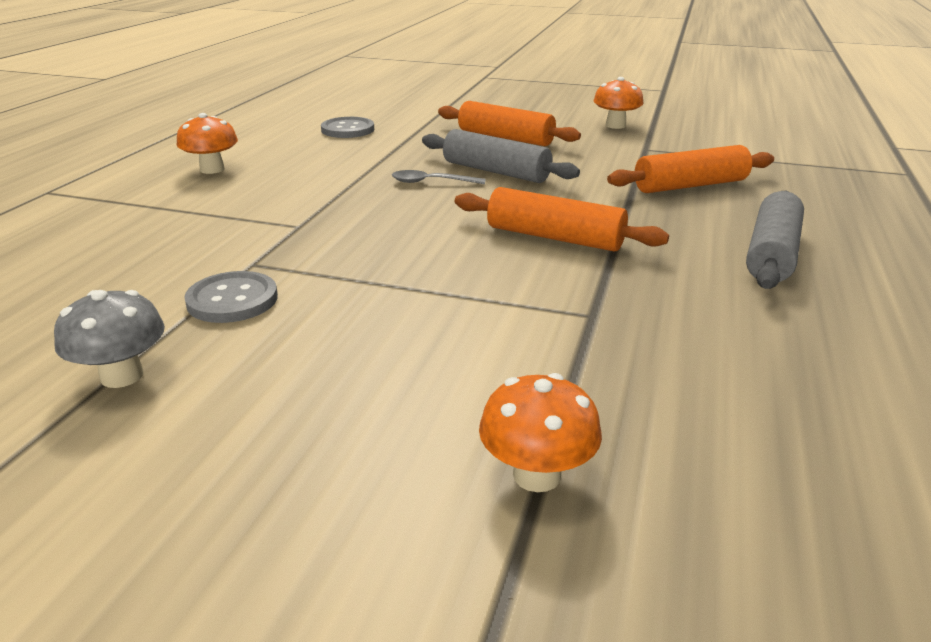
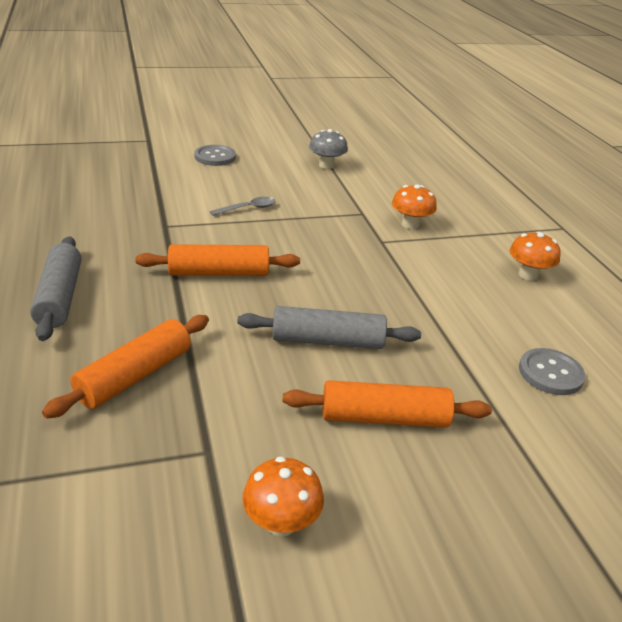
camera: 145 degrees right, 5 degrees up
(232, 300) = (338, 195): grey button -> grey button (215, 157)
(431, 182) = (361, 308): grey spoon -> grey spoon (248, 208)
(536, 475) = (156, 170): orange mushroom -> orange mushroom (410, 224)

